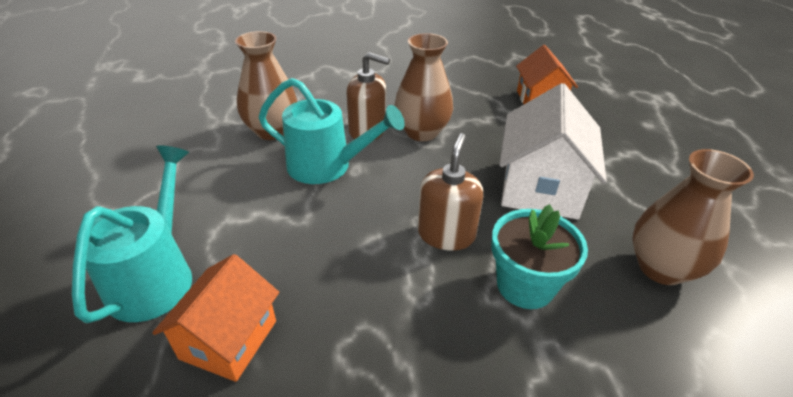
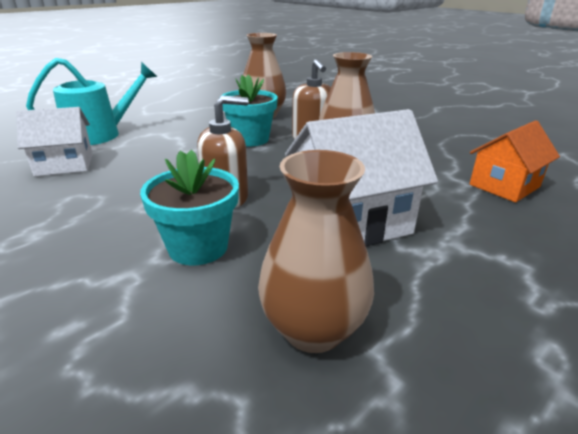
camera: 55 degrees right, 10 degrees down
(229, 339) = (64, 164): orange house -> white house
(328, 166) = (250, 139): turquoise watering can -> turquoise flower pot

